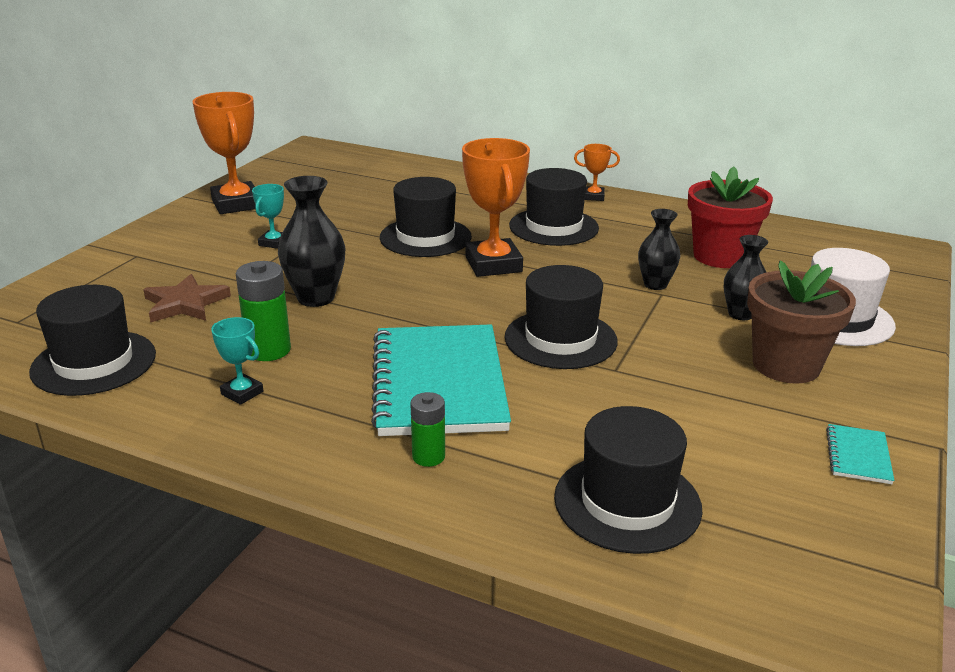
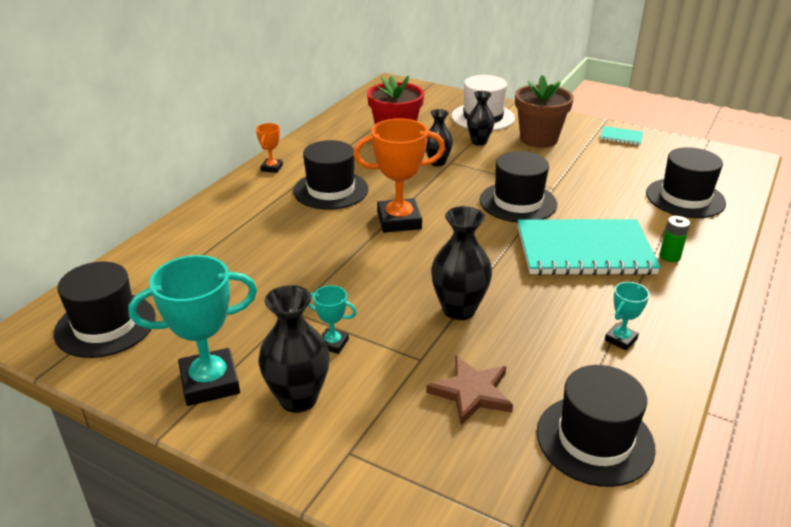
camera: 85 degrees left, 5 degrees up
(206, 234) = (298, 399): none -> black vase
(236, 204) = (210, 382): orange trophy -> turquoise trophy
(268, 350) = (553, 331): green battery -> none
(425, 237) = (339, 251): black hat -> black hat (105, 325)

